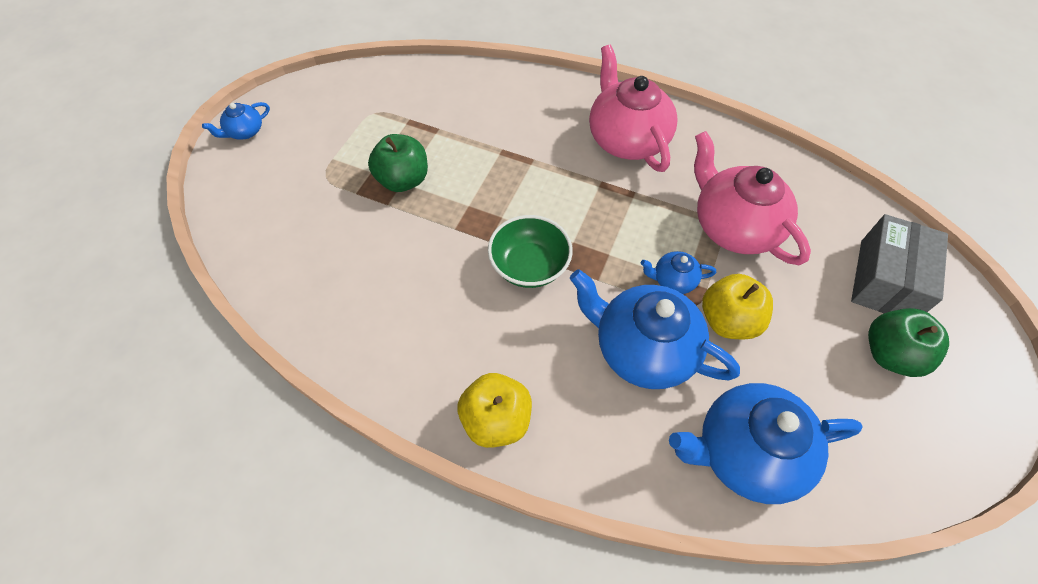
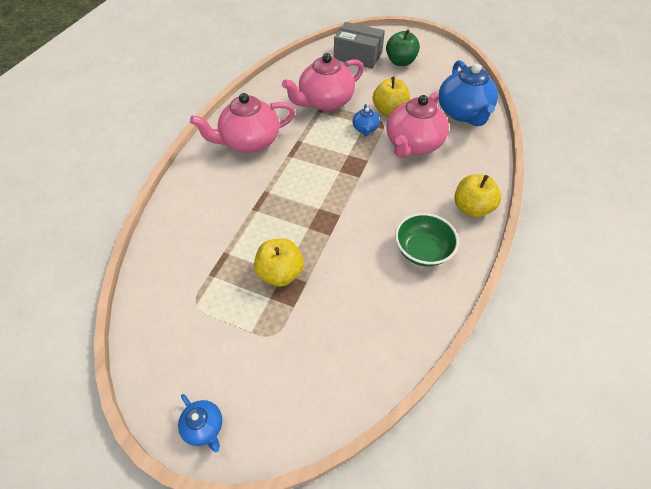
camera: 90 degrees left, 5 degrees down
(403, 180) = (280, 273): green apple -> yellow apple
(529, 266) = (360, 193): green bowl -> green bowl (422, 250)
(643, 349) = (413, 144): blue teapot -> pink teapot

